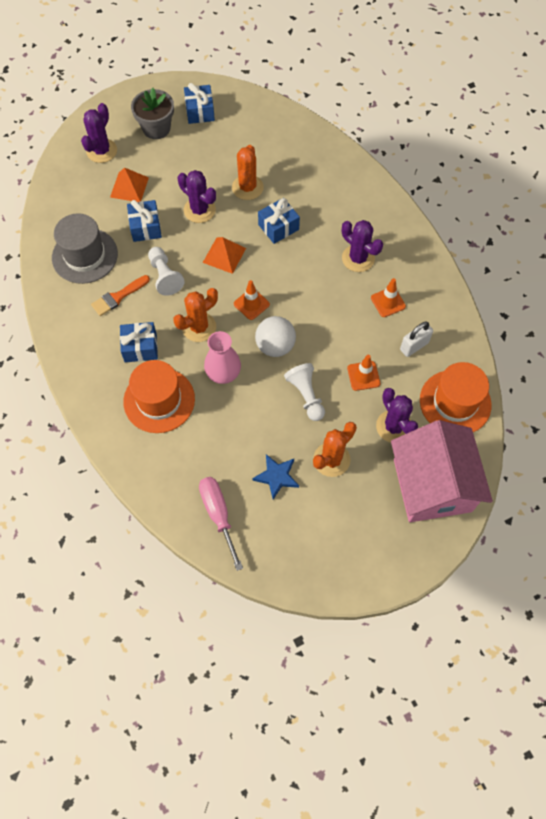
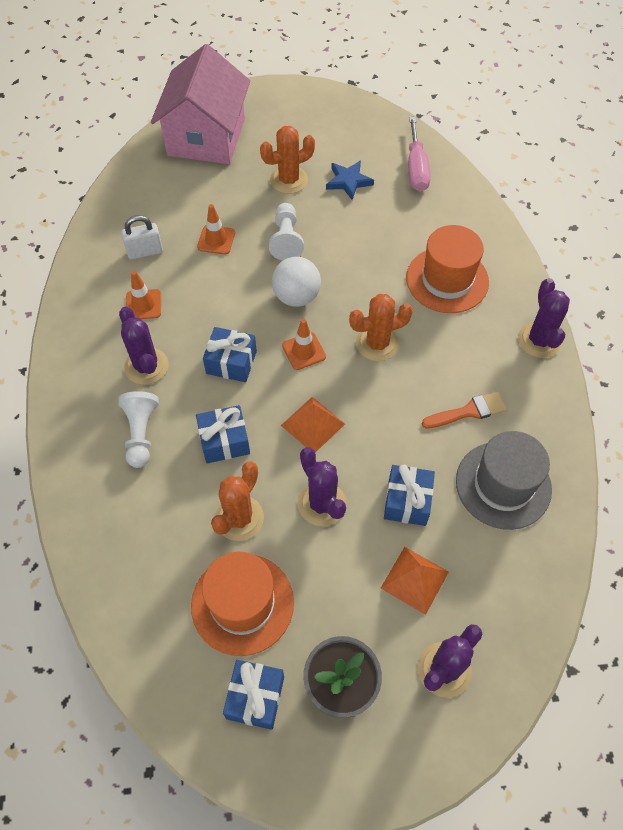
camera: 160 degrees left, 5 degrees down
(140, 347) = (454, 341): blue gift -> blue gift (231, 362)
(165, 276) = (400, 420): white pawn -> white pawn (141, 433)
(223, 373) = (366, 286): pink vase -> none
(394, 426) = (212, 189): purple cactus -> purple cactus (539, 340)
(455, 402) = (139, 191): orange hat -> orange hat (242, 603)

